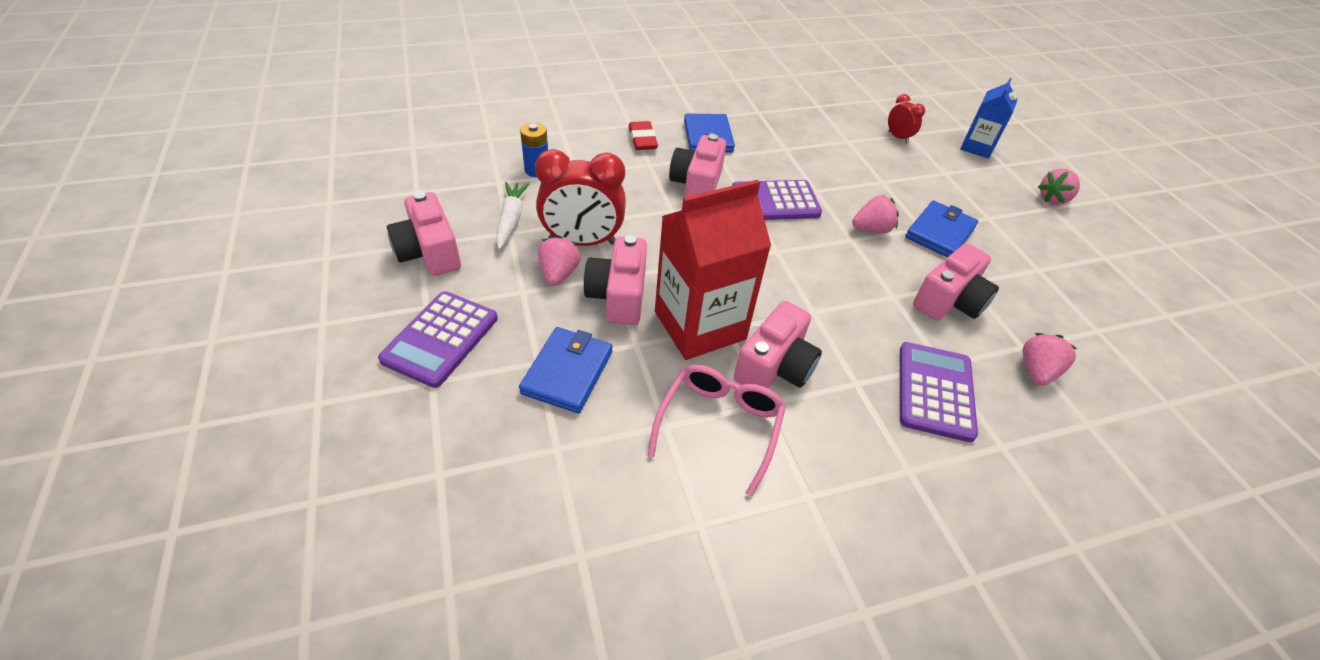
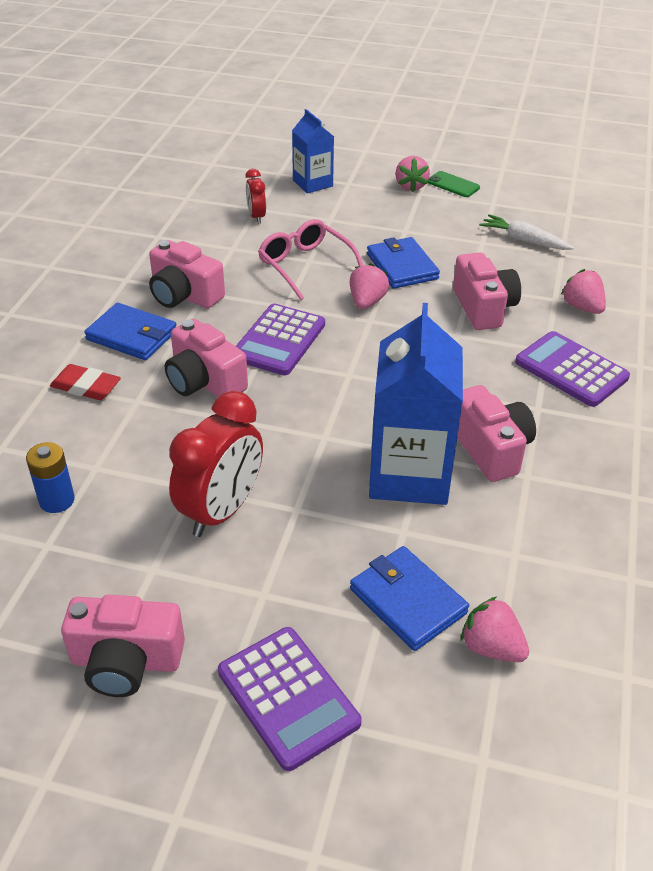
camera: 55 degrees left, 5 degrees down
(511, 220) = (130, 560): white carrot -> white carrot (524, 240)
(559, 274) = (259, 552): pink strawberry -> pink strawberry (491, 647)
(618, 296) = (327, 516): pink camera -> pink camera (184, 295)
(700, 325) = (409, 474): red carton -> blue carton
(719, 425) = (535, 517): pink glasses -> pink glasses (305, 266)
(898, 137) = (256, 217): red clock -> red clock turned 105 degrees counterclockwise
(1093, 223) = (453, 185): none -> green phone

